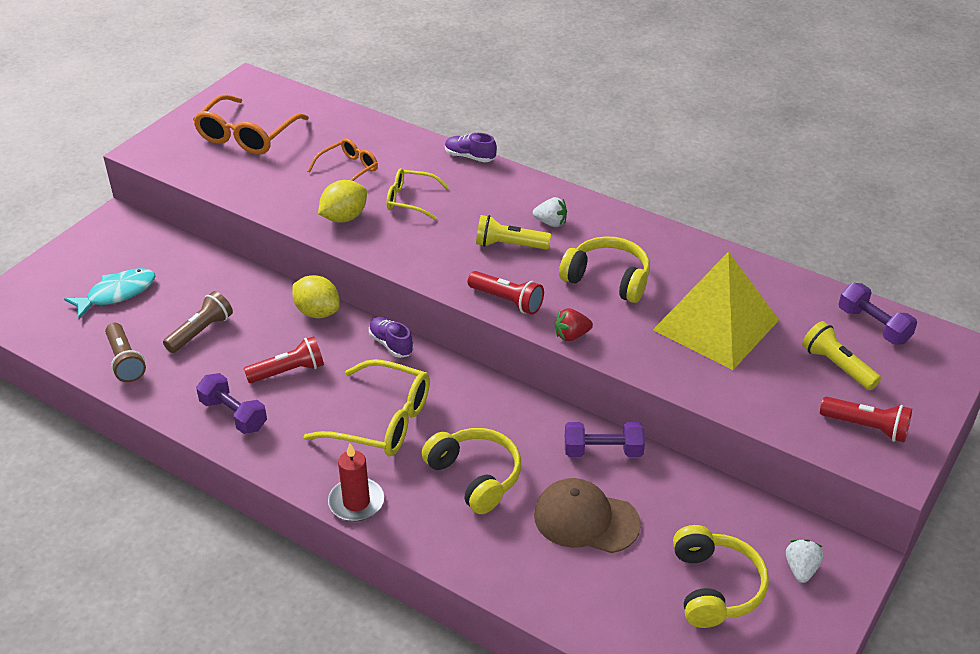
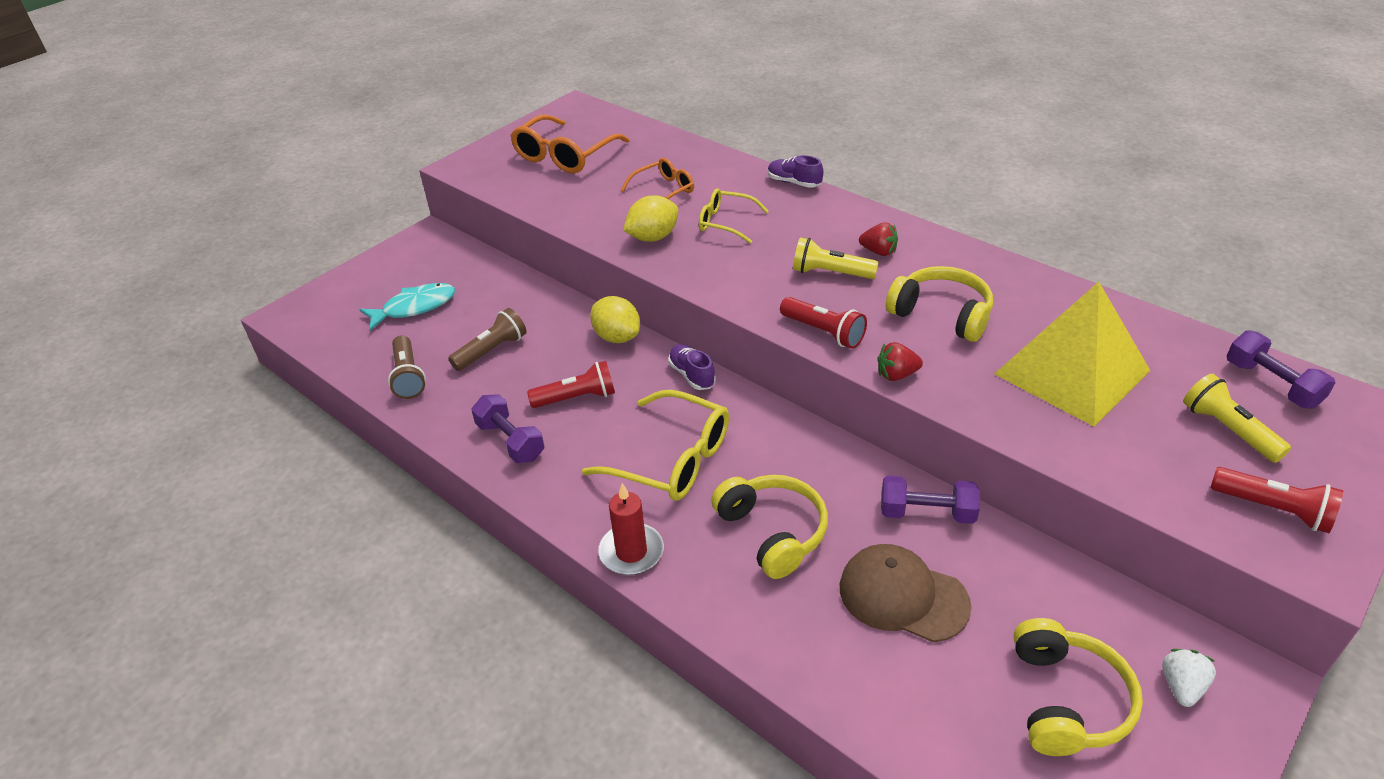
camera: 10 degrees right, 0 degrees up
(551, 223) = (878, 252): white strawberry -> red strawberry

